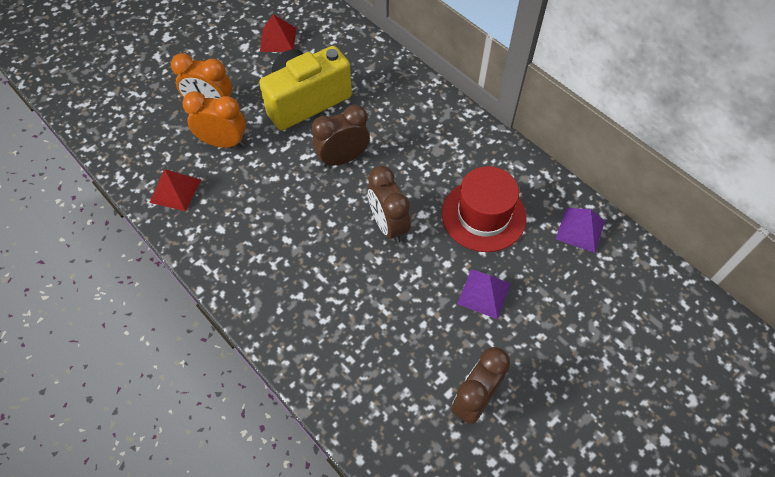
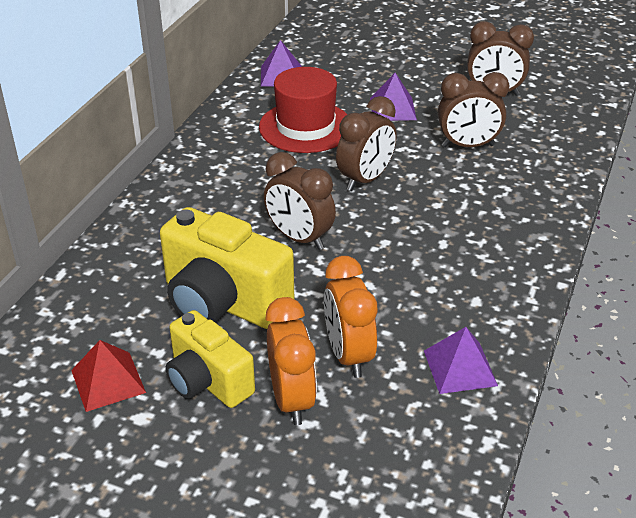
camera: 115 degrees left, 20 degrees down
(175, 191) = (460, 367): red pyramid -> purple pyramid
(249, 77) = (208, 381): none -> yellow camera
(396, 323) = (468, 146): none -> brown clock

